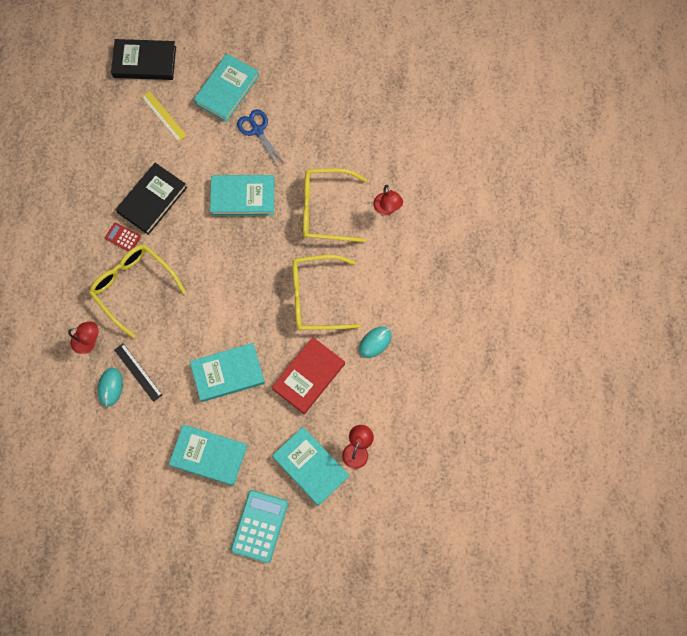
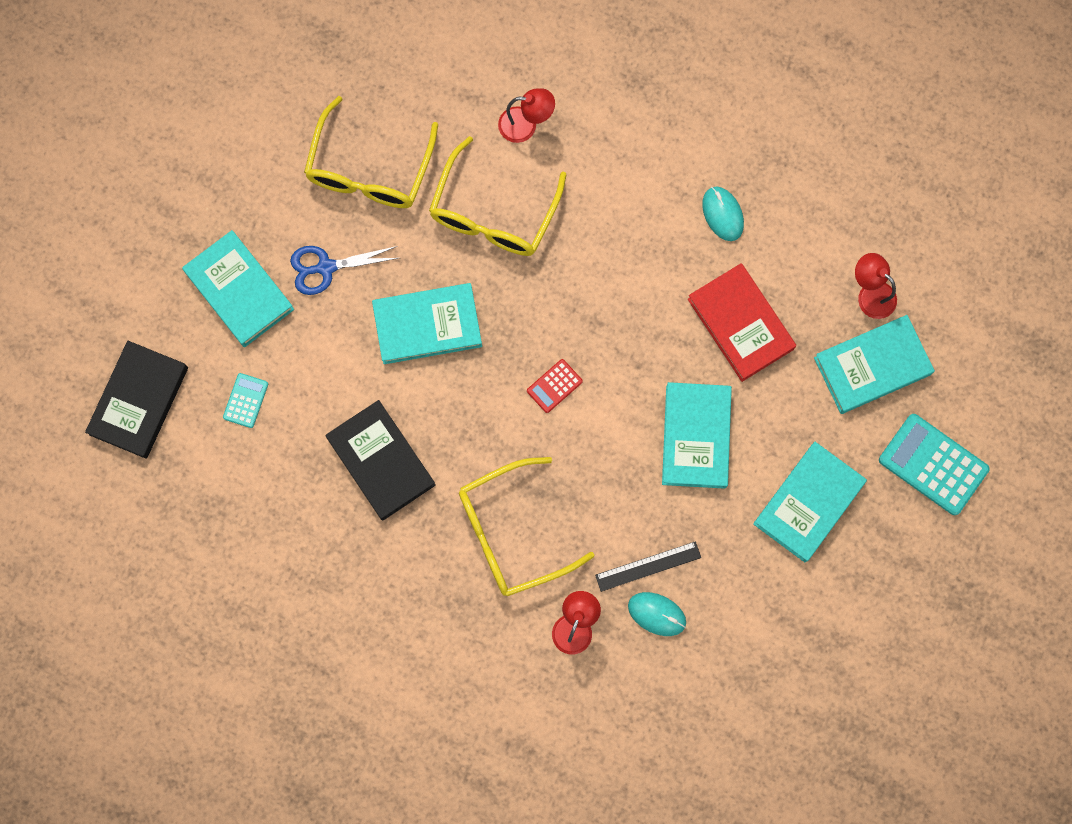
camera: 70 degrees left, 5 degrees up
(123, 237) = (425, 524): red calculator -> red calculator (554, 386)
(164, 116) = (245, 400): yellow ruler -> turquoise calculator
(243, 197) = (427, 325): turquoise book -> turquoise book turned 60 degrees clockwise
(317, 297) = (626, 271): yellow glasses -> yellow glasses (370, 168)

